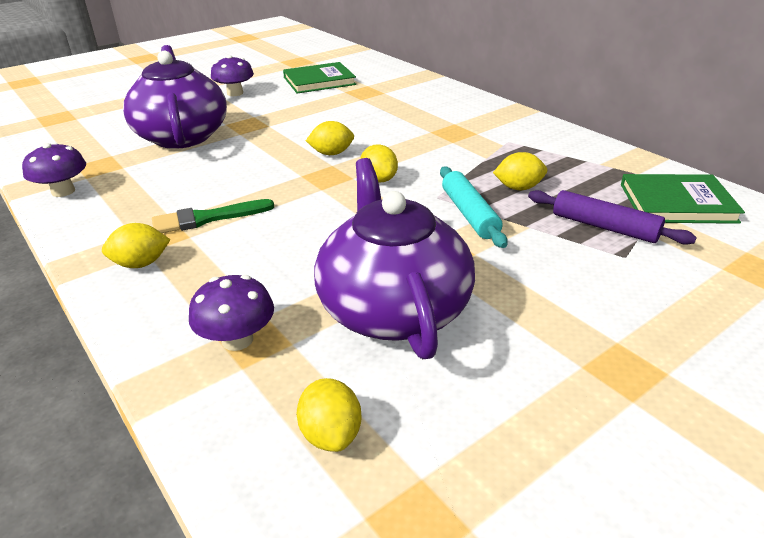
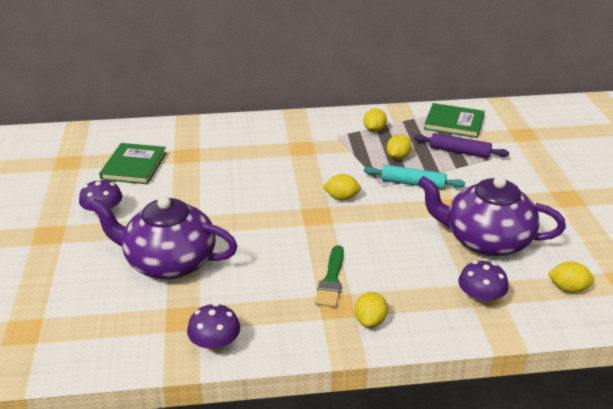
camera: 60 degrees left, 0 degrees up
(331, 153) = (283, 203): yellow lemon -> yellow lemon (374, 130)
(604, 227) = (459, 152): purple rolling pin -> purple rolling pin turned 45 degrees clockwise
(677, 203) = (454, 123): green book -> green book turned 75 degrees clockwise

